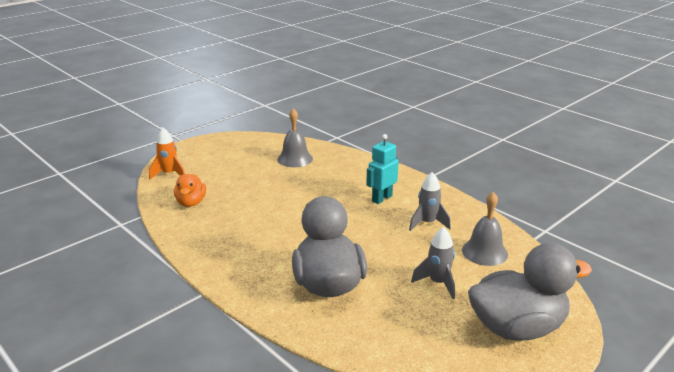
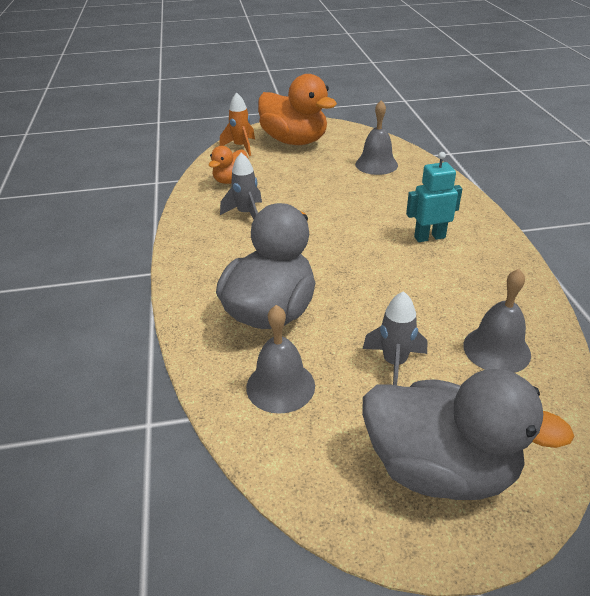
camera: 35 degrees right, 10 degrees up
(211, 158) = (294, 141): none -> orange duck
(384, 326) = (280, 386): none -> grey bell
(427, 223) = (456, 285): grey rocket -> grey rocket (246, 214)

